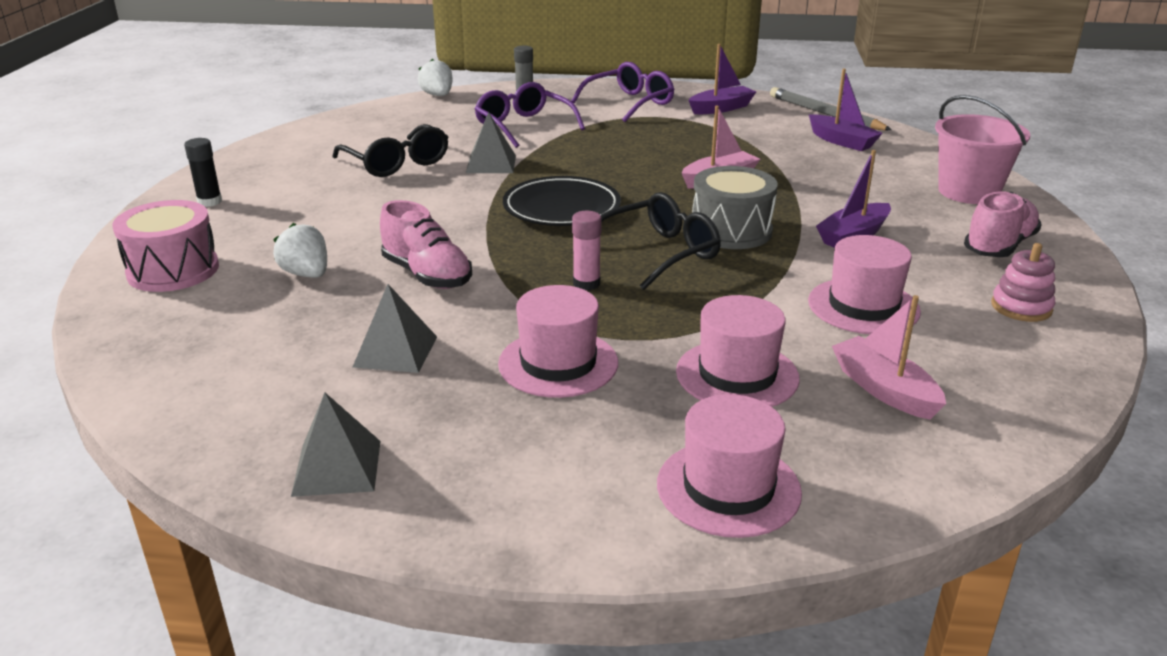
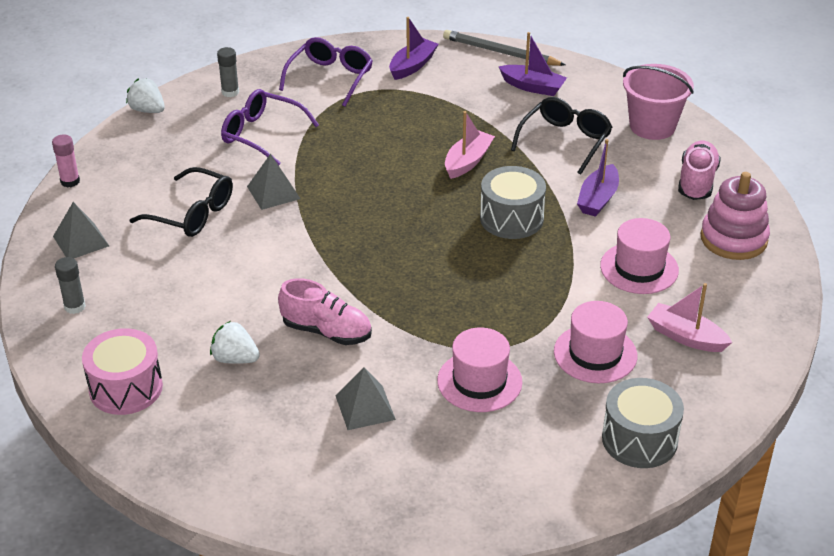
camera: 25 degrees left, 10 degrees up
(209, 202) = (75, 306): black glue stick -> grey glue stick
(337, 467) = (408, 506): grey pyramid -> grey pyramid (81, 241)
(561, 208) = (371, 230): black plate -> none
(586, 283) = (446, 304): pink glue stick -> pink glue stick (70, 181)
(660, 253) = (476, 257): black glasses -> black glasses (565, 141)
(728, 488) = (639, 439): pink hat -> grey drum
(1021, 307) = (733, 239): pink stacking toy -> pink stacking toy, size x1.66

